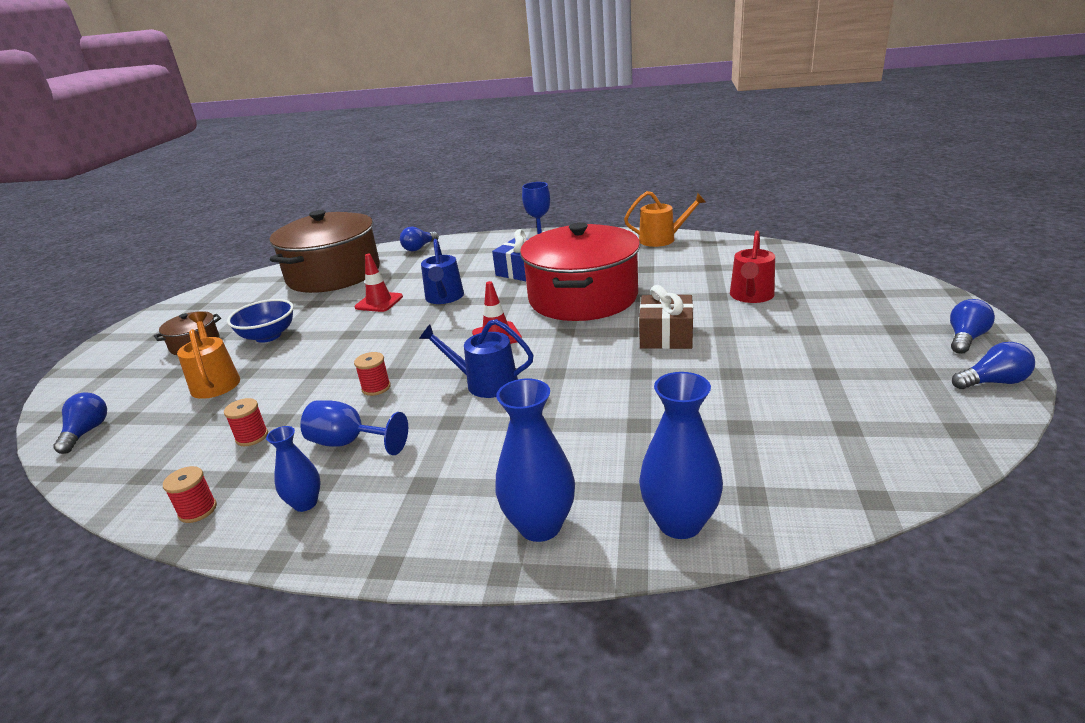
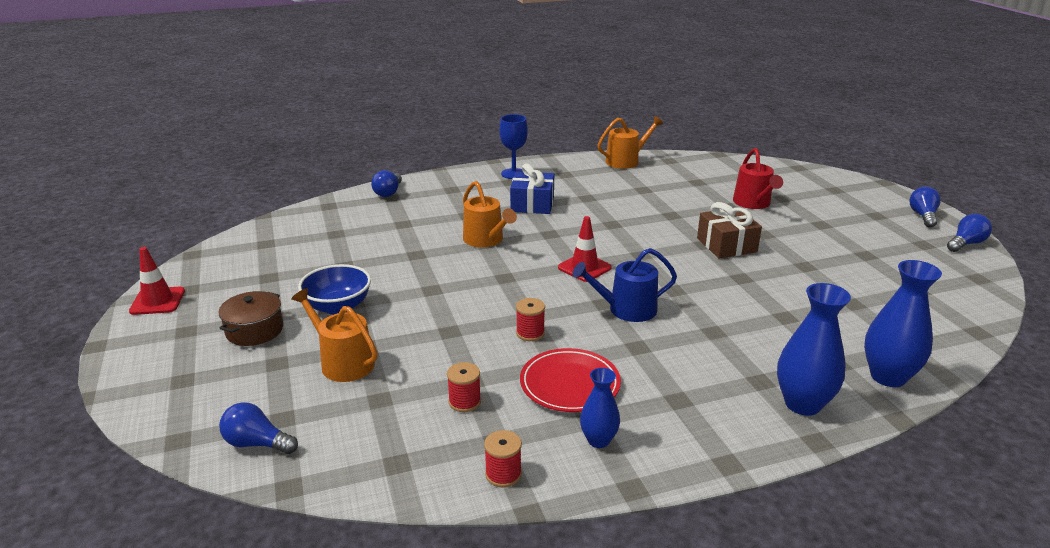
camera: 30 degrees left, 0 degrees up
(87, 432) = (257, 443): blue light bulb -> blue light bulb turned 45 degrees counterclockwise
(334, 274) = (323, 232): brown pot -> none
(349, 443) = (570, 384): blue goblet -> red plate
(379, 302) = (420, 254): red traffic cone -> red traffic cone (157, 301)
(444, 298) = (486, 240): blue watering can -> orange watering can
(583, 297) = (619, 222): red pot -> none

